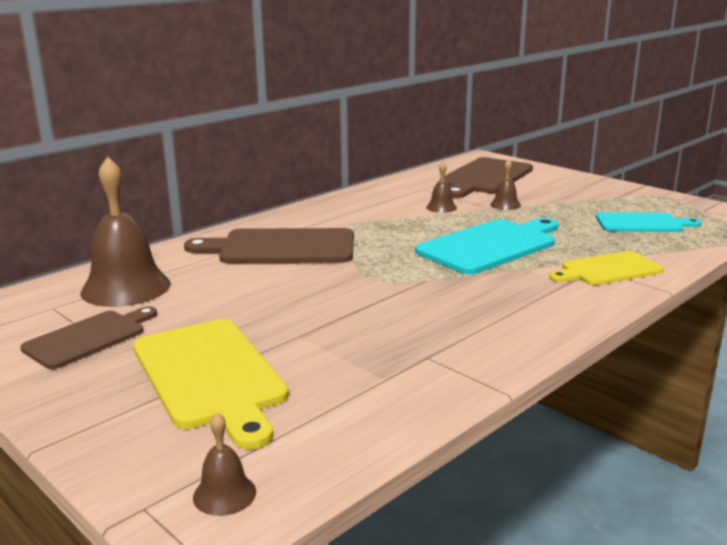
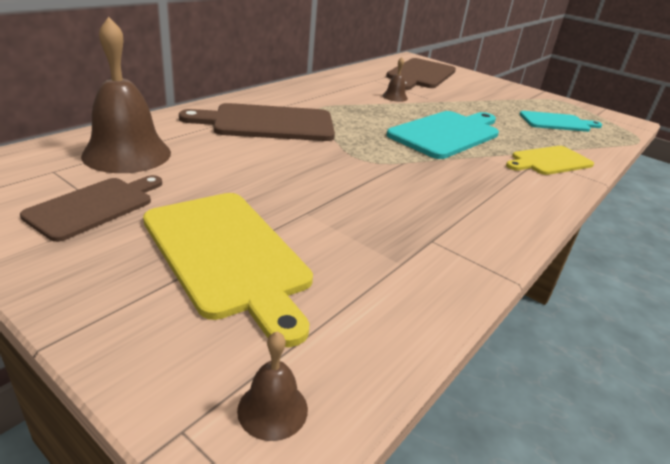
camera: 10 degrees left, 10 degrees up
(505, 205) = (445, 98): brown bell -> none

